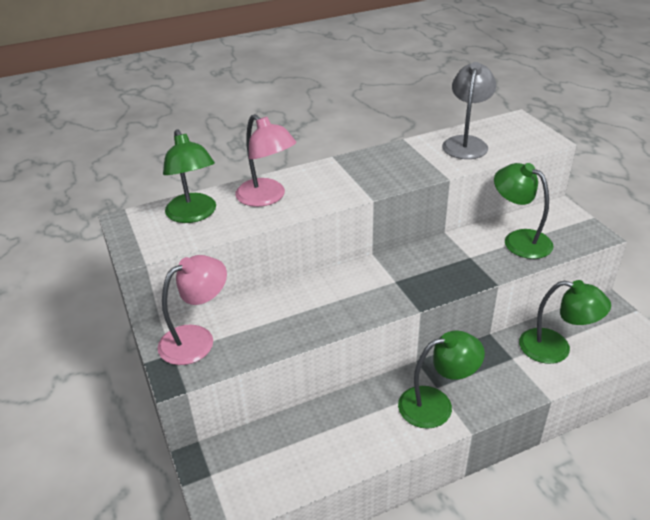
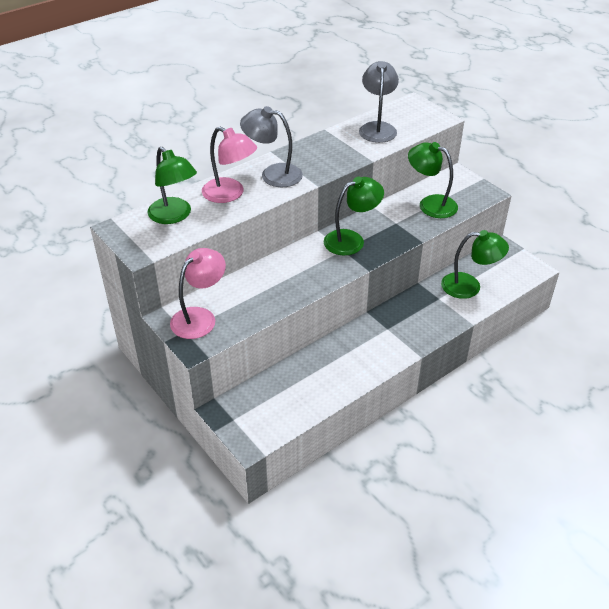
camera: 15 degrees left, 5 degrees up
(325, 181) = (273, 174): none -> grey lamp
(436, 404) = (390, 341): green lamp -> green lamp (351, 240)

